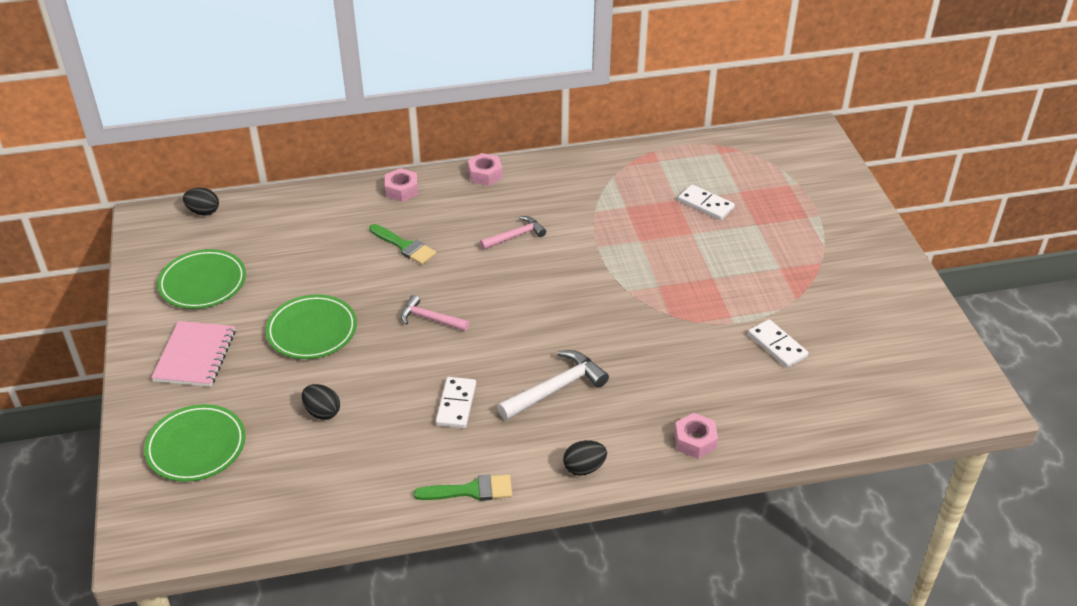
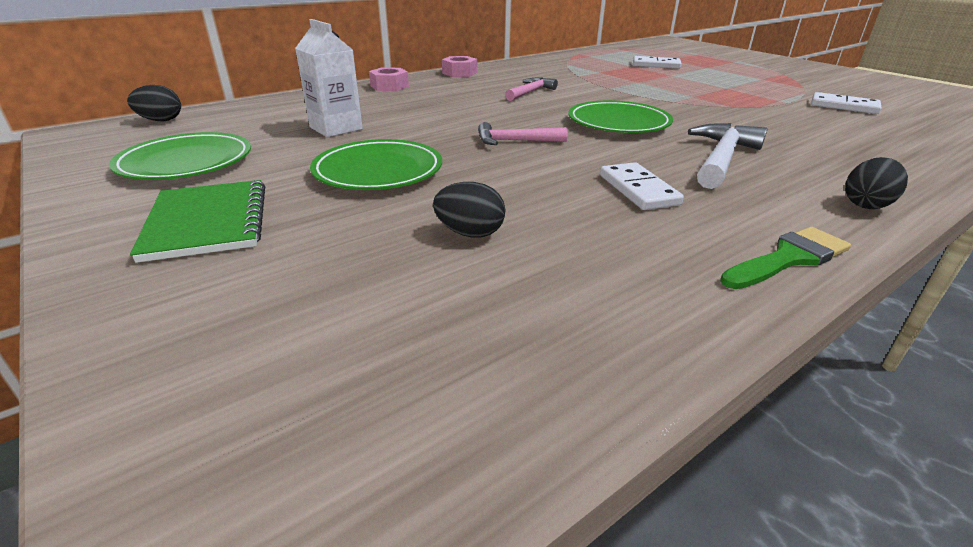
camera: 25 degrees left, 10 degrees down
(195, 356) = (207, 222): pink notebook -> green notebook
(196, 446) = (272, 327): green plate -> green plate (618, 123)
(317, 260) = (336, 128): none -> white carton
(404, 246) = (429, 109): green brush -> none
(695, 441) = (914, 163): pink nut -> none

